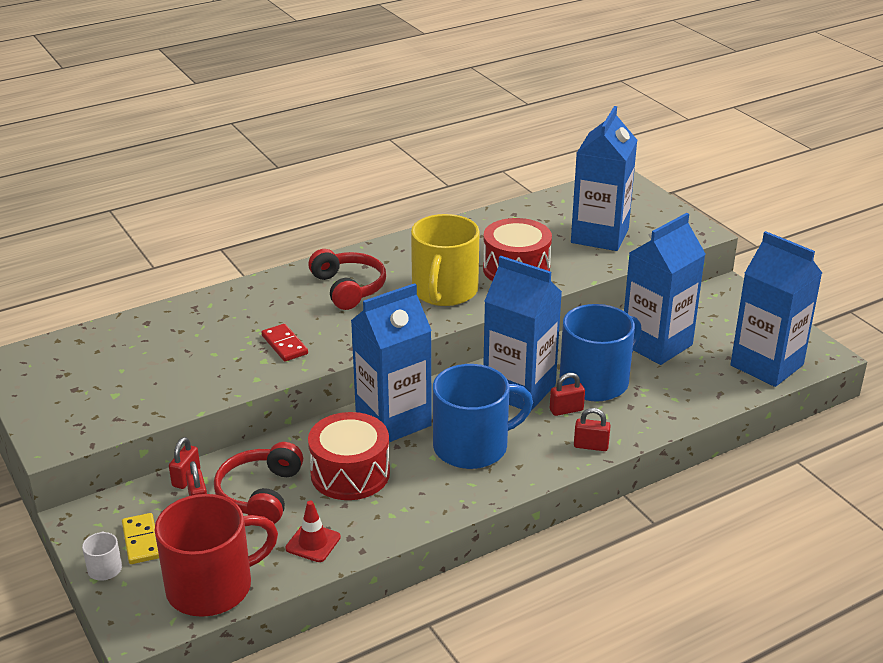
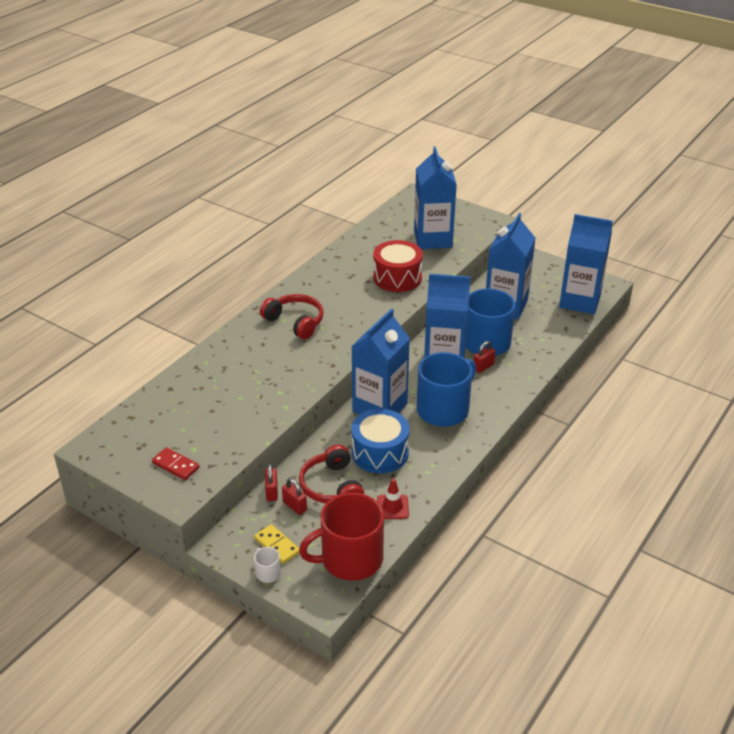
camera: 25 degrees left, 5 degrees up
(212, 587) = (350, 559): red mug -> red mug turned 150 degrees counterclockwise
(285, 345) = (285, 376): red domino -> red domino (176, 465)
(350, 473) = (380, 453): red drum -> blue drum
(444, 291) = (362, 306): yellow mug -> none
(591, 446) = (515, 386): red padlock -> none

